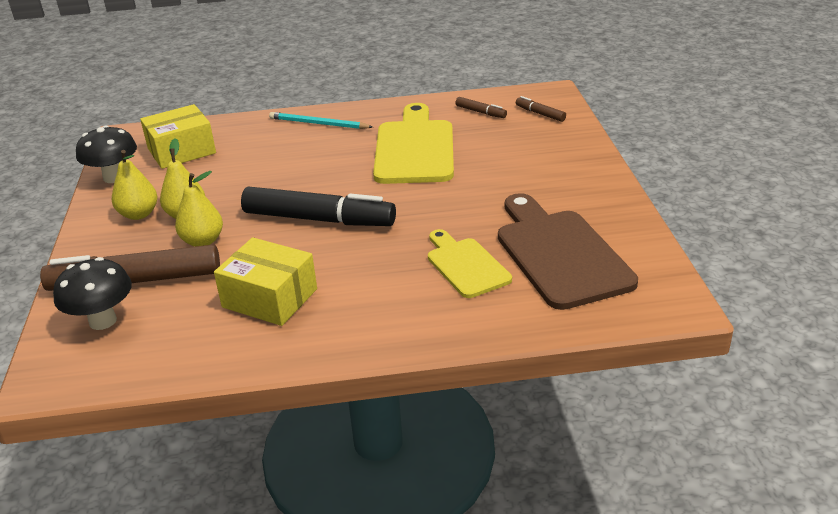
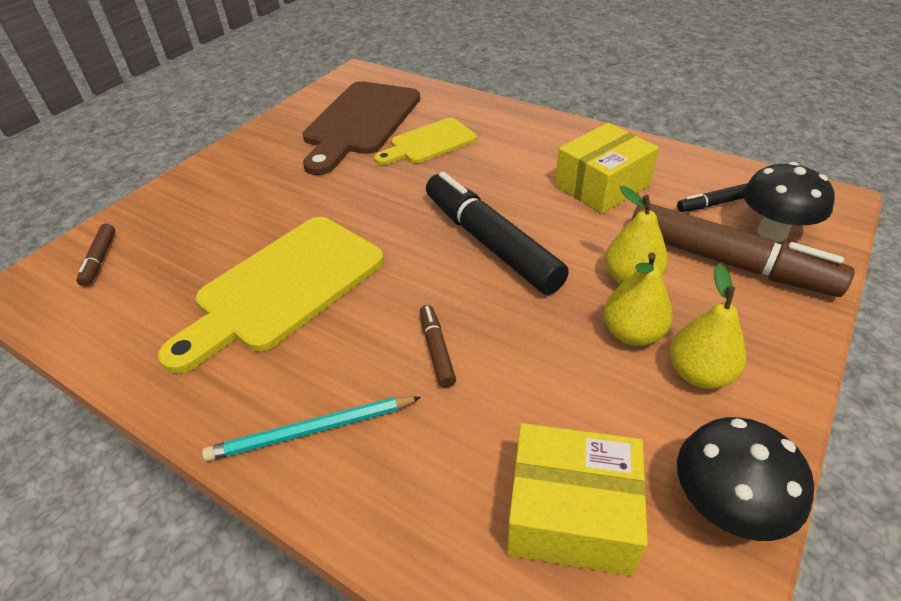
camera: 140 degrees left, 10 degrees up
(160, 325) = (713, 204): none -> black marker
(270, 298) = (602, 185): yellow box -> yellow box turned 75 degrees clockwise
(318, 124) = (311, 430): turquoise pencil -> turquoise pencil turned 105 degrees clockwise
(465, 265) = (429, 143): yellow cutting board -> yellow cutting board turned 45 degrees clockwise
(480, 112) = (131, 304): brown marker -> brown marker (436, 350)

